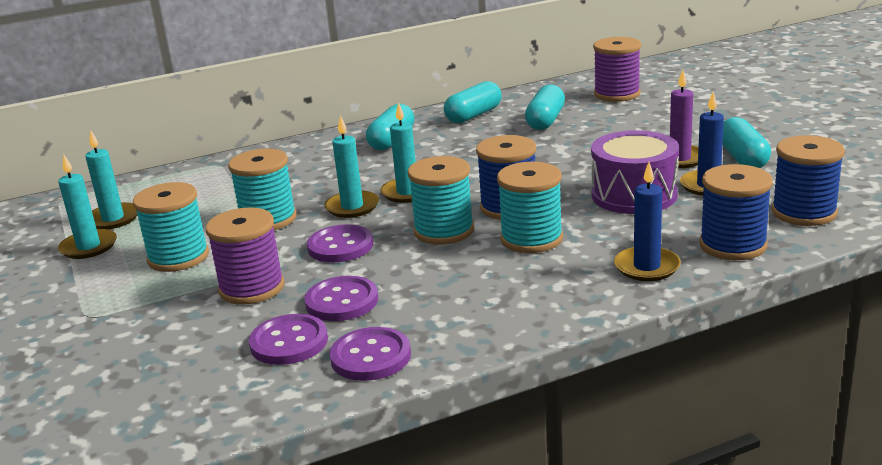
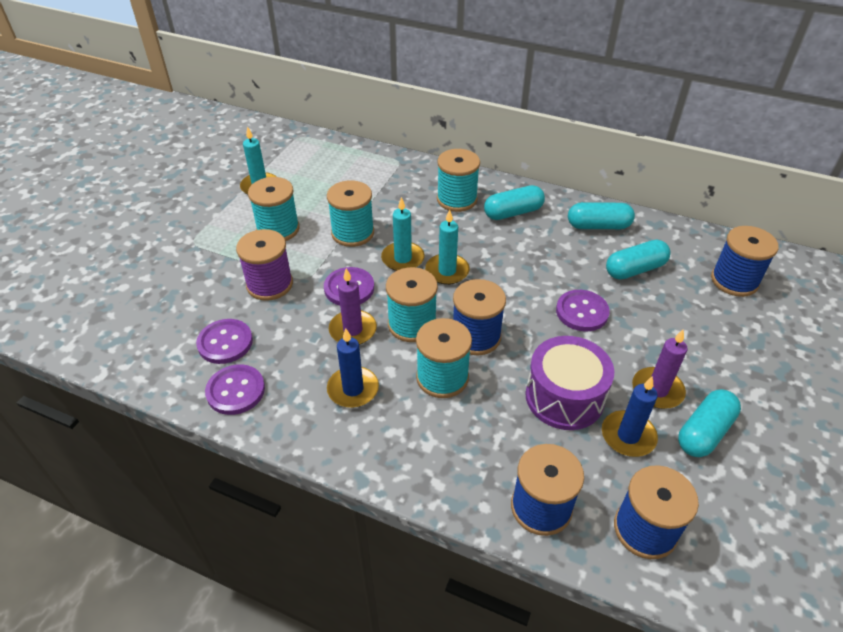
camera: 45 degrees right, 20 degrees up
(113, 219) = (297, 171): turquoise candle -> none
(326, 157) = (457, 199): none -> turquoise spool
(342, 301) = (286, 335): purple button -> purple button (582, 312)
(399, 262) = (353, 330): none -> purple candle
(617, 94) = (734, 281): purple spool -> blue spool
(647, 267) = (459, 469): blue candle -> blue candle (353, 389)

